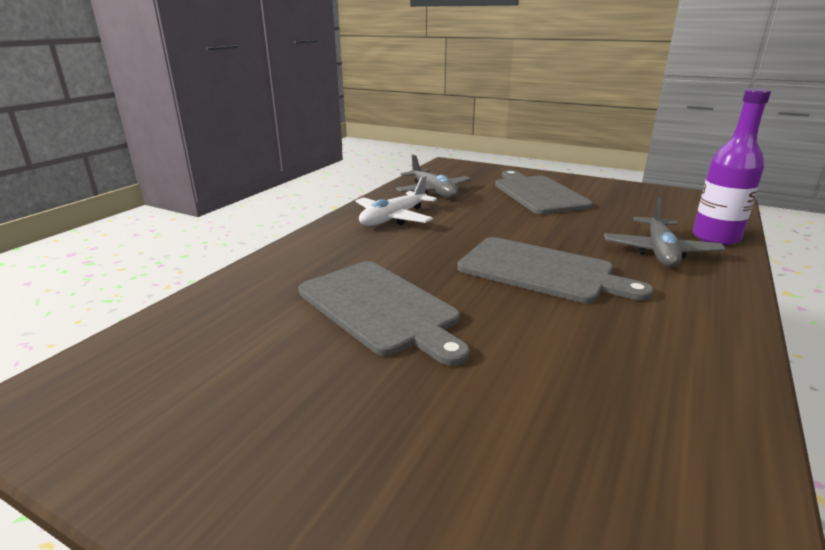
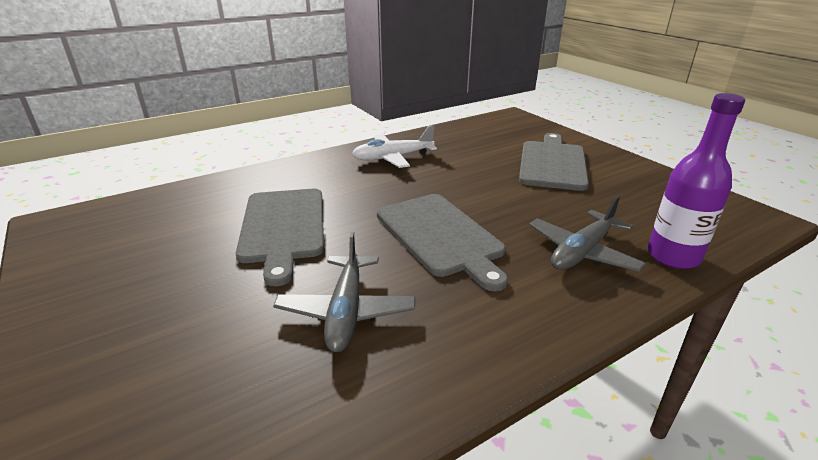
camera: 30 degrees right, 5 degrees up
(433, 192) = (458, 141): grey plane -> grey plane (346, 311)

